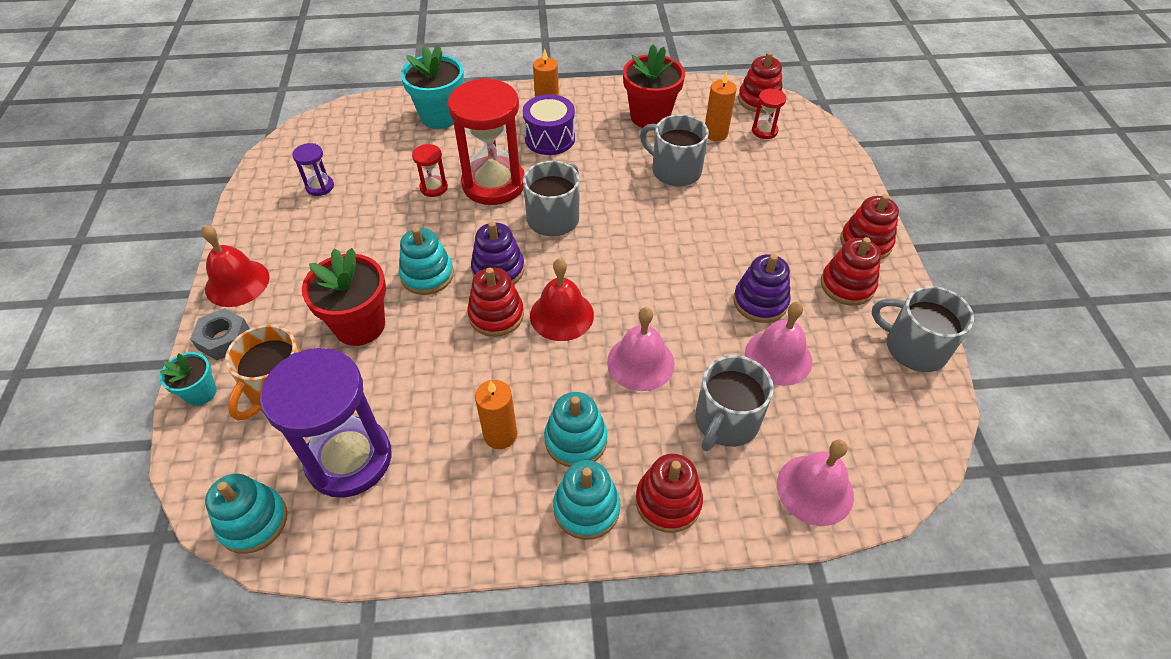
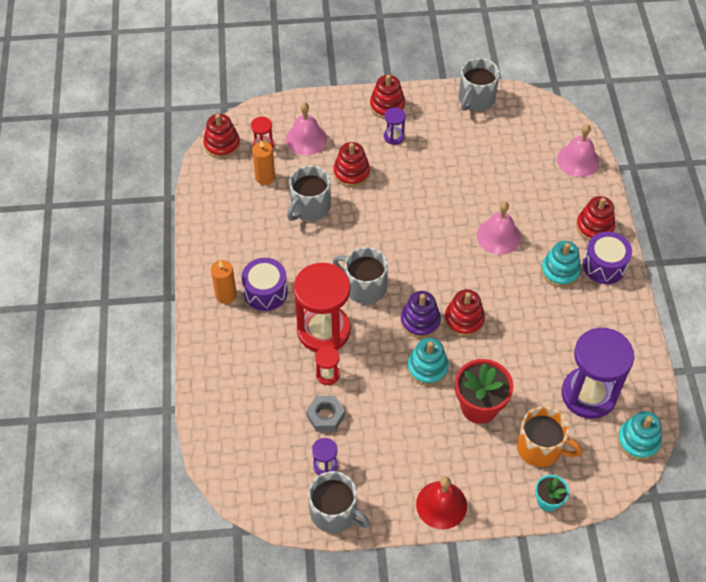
camera: 90 degrees left, 5 degrees up
(224, 339) = (498, 499): grey nut -> grey nut (325, 416)
(440, 116) = (228, 380): turquoise flower pot -> none
(500, 435) = (561, 311): orange candle -> none
(561, 315) = (461, 280): red bell -> none
(586, 508) = (604, 266): turquoise stacking toy -> purple drum
(650, 117) = (239, 220): red flower pot -> none
(726, 421) = (538, 195): grey mug -> grey mug (334, 512)
(760, 302) = (443, 169): purple stacking toy -> none
(778, 357) = (488, 165): pink bell -> pink bell (306, 139)
(809, 249) = (394, 136): none -> purple hourglass
(847, 285) = (426, 122): red stacking toy -> red stacking toy (351, 173)

